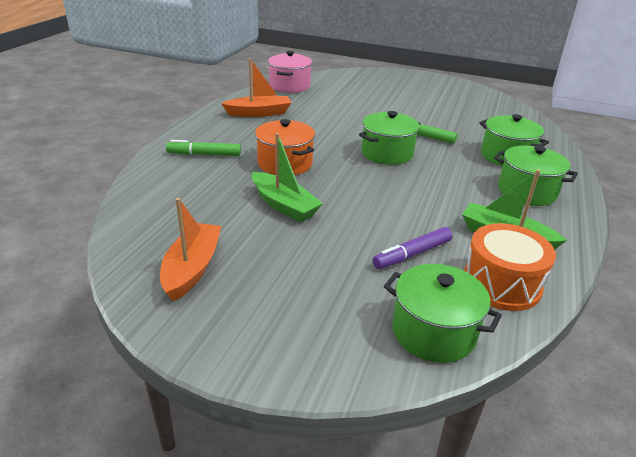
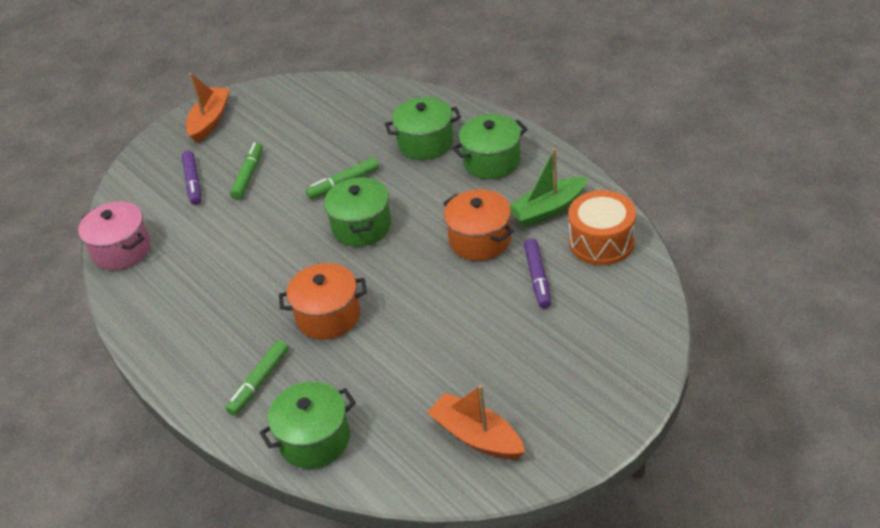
camera: 55 degrees left, 10 degrees up
(259, 113) = (182, 304): orange boat -> orange boat (210, 121)
(284, 205) = (411, 341): green boat -> none
(366, 90) = (193, 182): none -> purple marker
(391, 103) = (248, 176): none -> green marker
(427, 209) = (480, 240): none -> orange pot
(433, 332) = (632, 305): green pot -> green pot (314, 440)

